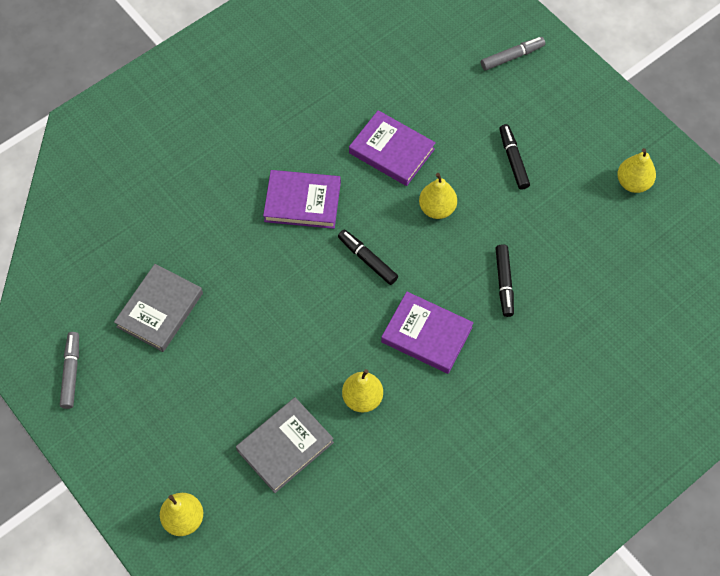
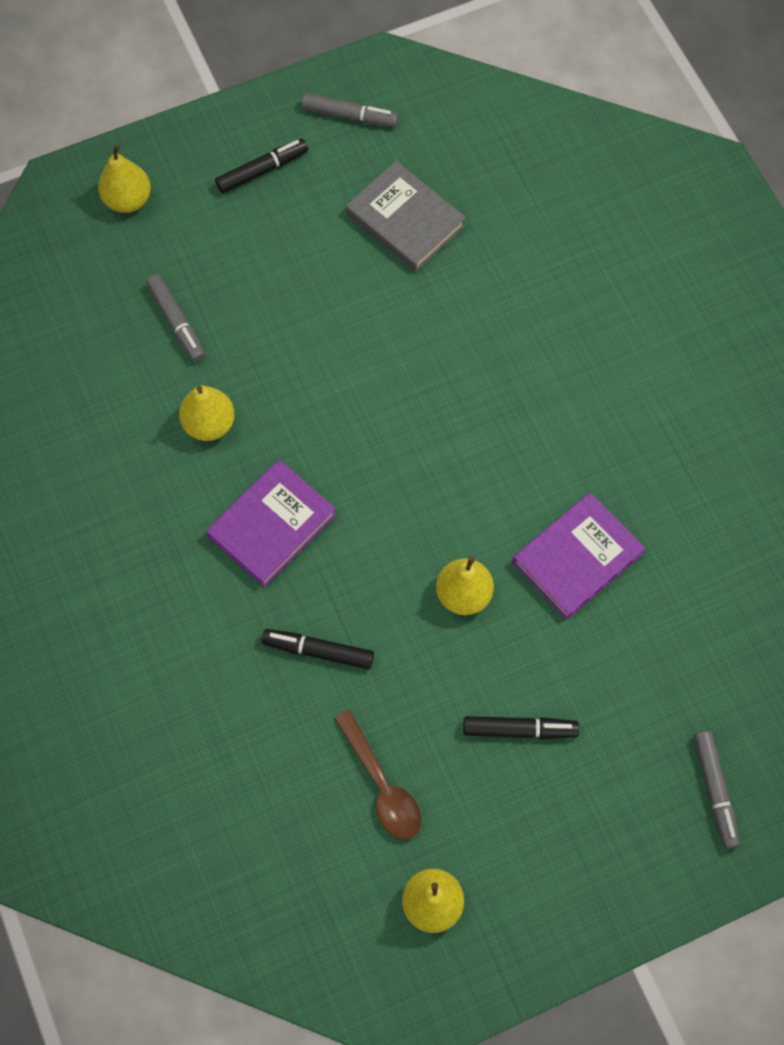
camera: 105 degrees right, 5 degrees up
(285, 446) = (177, 322): grey book -> grey marker
(302, 202) = (520, 419): purple book -> none
(367, 260) = (407, 480): black marker -> black marker (262, 171)
(575, 226) = (381, 784): none -> brown spoon

